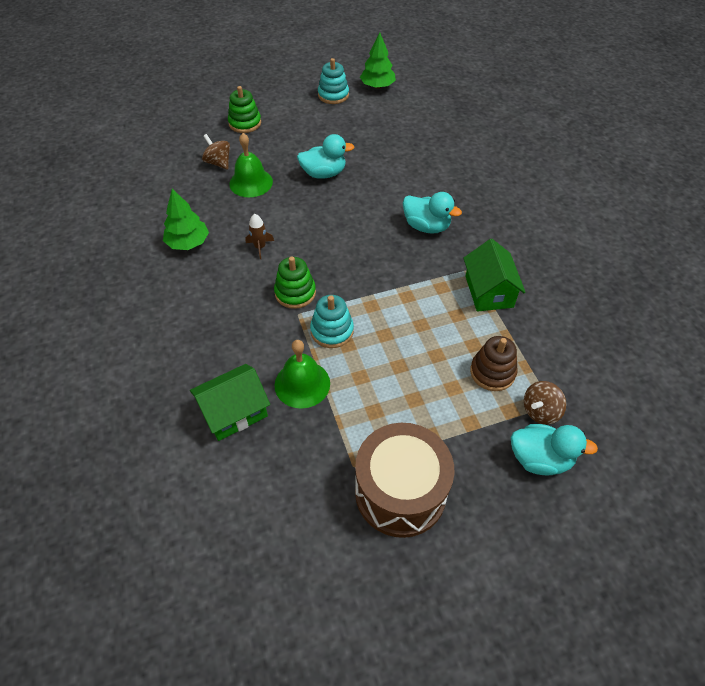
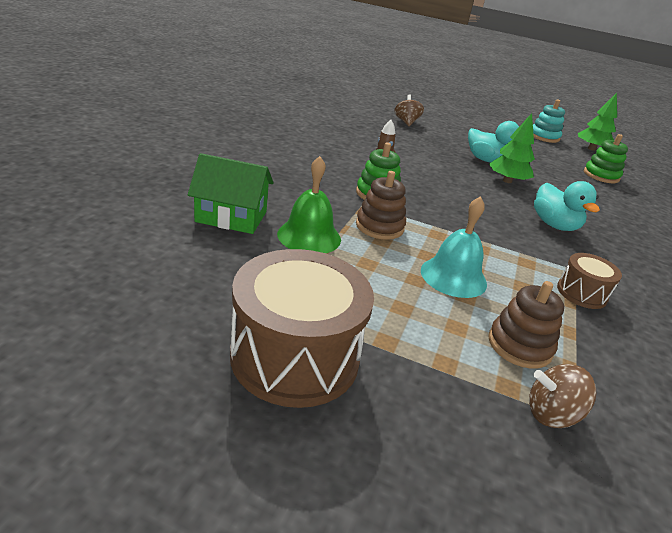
camera: 35 degrees right, 20 degrees down
(188, 243) = (331, 137): green tree -> green tree (507, 181)
(245, 123) = (451, 118): green stacking toy -> green stacking toy (601, 175)
(251, 182) = (418, 138): green bell -> none
(332, 331) = (379, 227): turquoise stacking toy -> brown stacking toy
(415, 342) = (453, 276): none -> turquoise bell
(489, 291) = (581, 293): green house -> brown drum
(540, 459) = (503, 454): turquoise duck -> none

